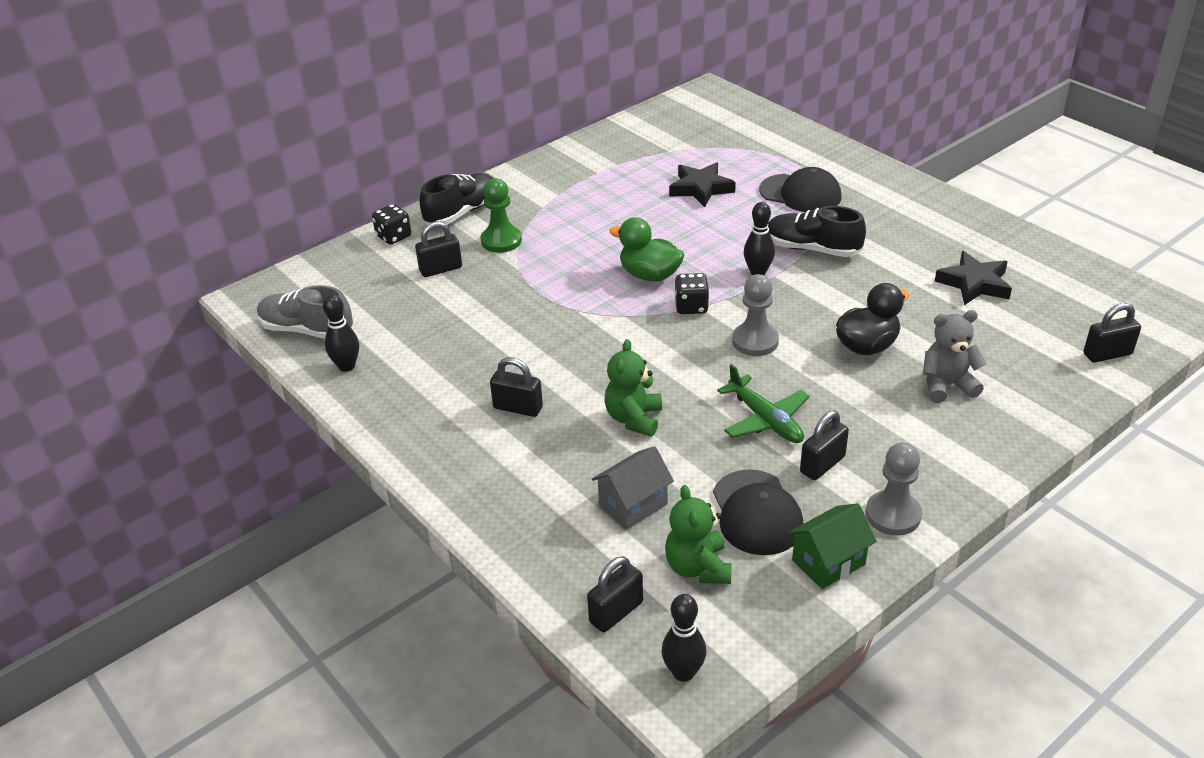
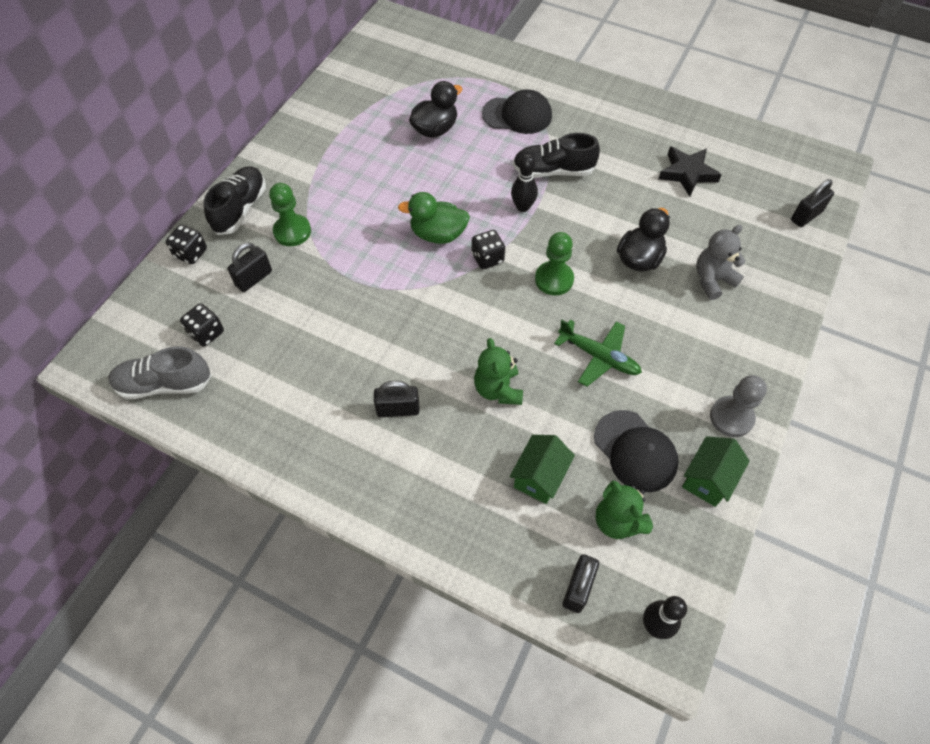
camera: 25 degrees left, 20 degrees up
(346, 366) = (223, 413): black bowling pin -> none
(370, 301) = (206, 333): none -> black dice
(633, 504) = (539, 477): grey house -> green house
(701, 188) = (435, 129): black star -> black duck
(755, 341) = (554, 279): grey pawn -> green pawn
(822, 464) = (660, 387): black padlock -> none

